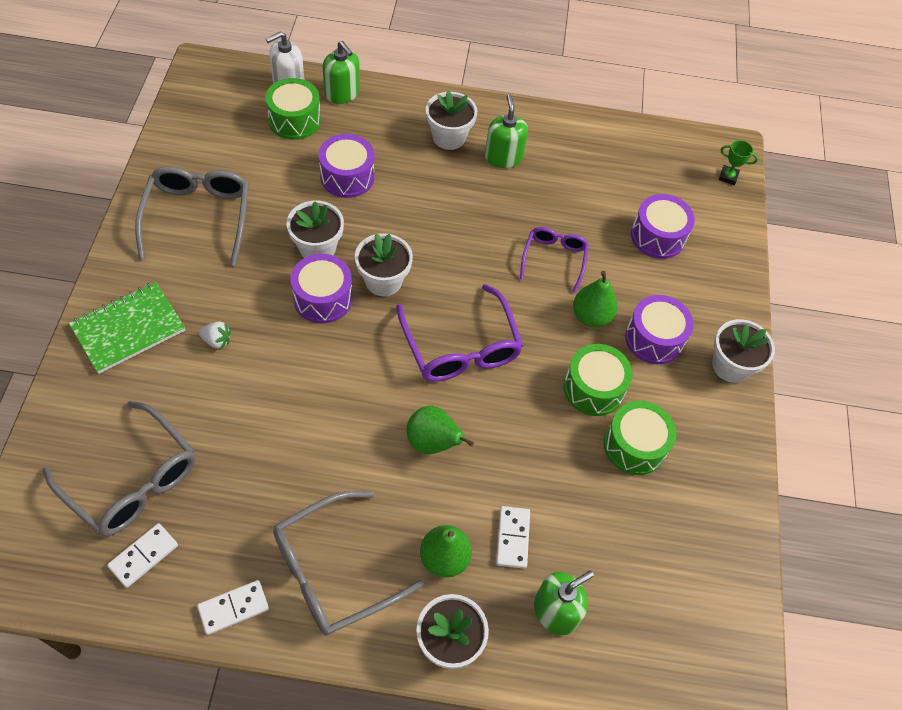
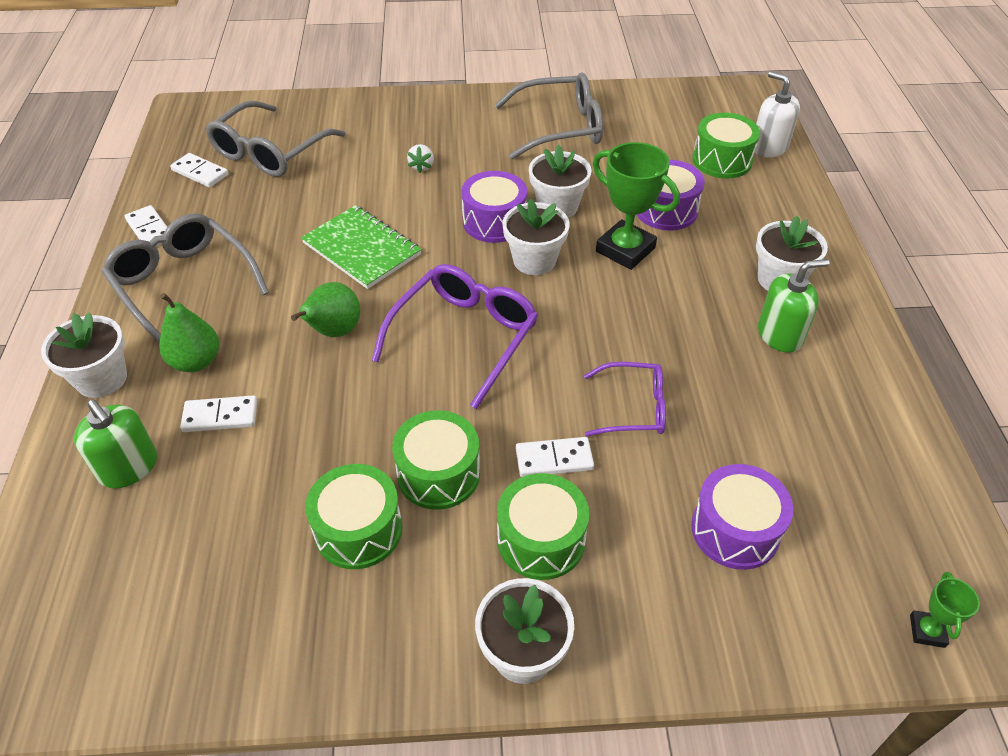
camera: 85 degrees right, 10 degrees down
(128, 329) = (420, 118): green notebook -> green notebook (361, 249)
(342, 93) = (786, 185): green soap dispenser -> none
(388, 217) = (625, 250): none -> green trophy
(461, 347) = (464, 336): purple glasses -> purple glasses turned 150 degrees clockwise
(591, 316) = (554, 459): green pear -> white domino
(654, 339) = (541, 539): purple drum -> green drum

